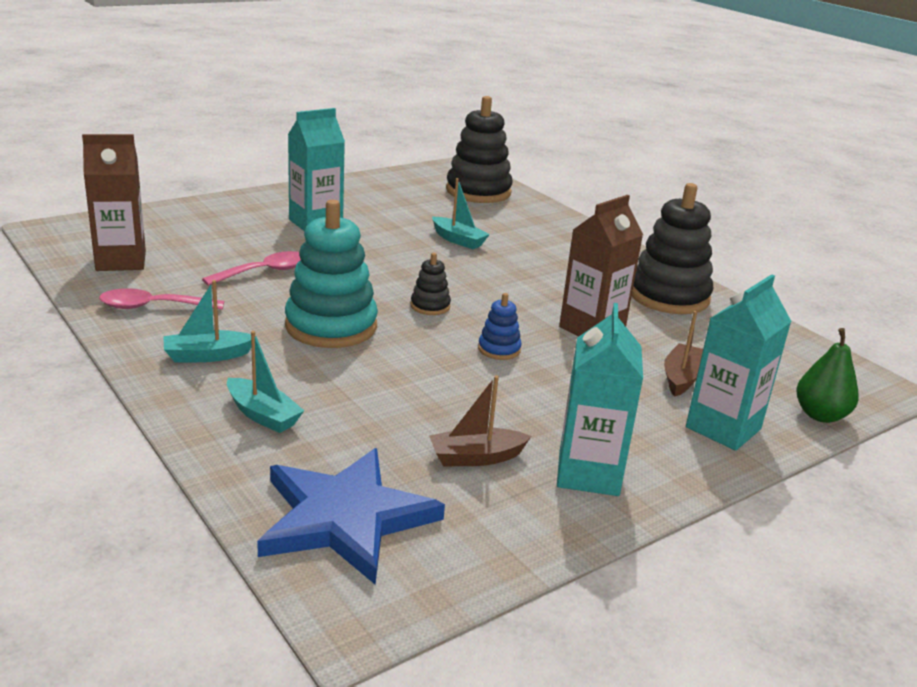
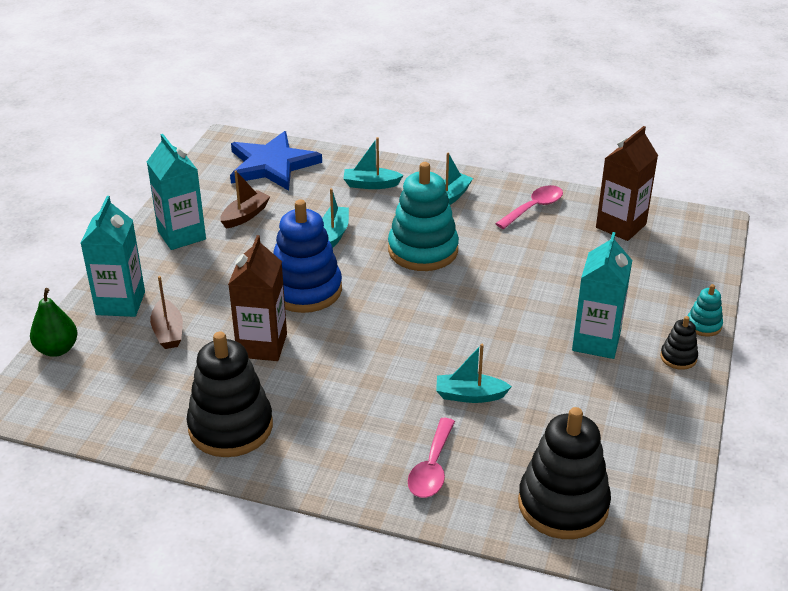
camera: 145 degrees right, 10 degrees up
(225, 200) = (703, 325): none -> turquoise stacking toy
(264, 272) = (532, 268): pink spoon -> pink spoon (432, 467)
(394, 384) = (334, 233): none -> turquoise boat
(430, 306) = (391, 302): black stacking toy -> black stacking toy (678, 357)
(499, 349) = (305, 290): blue stacking toy -> blue stacking toy, size x2.17

